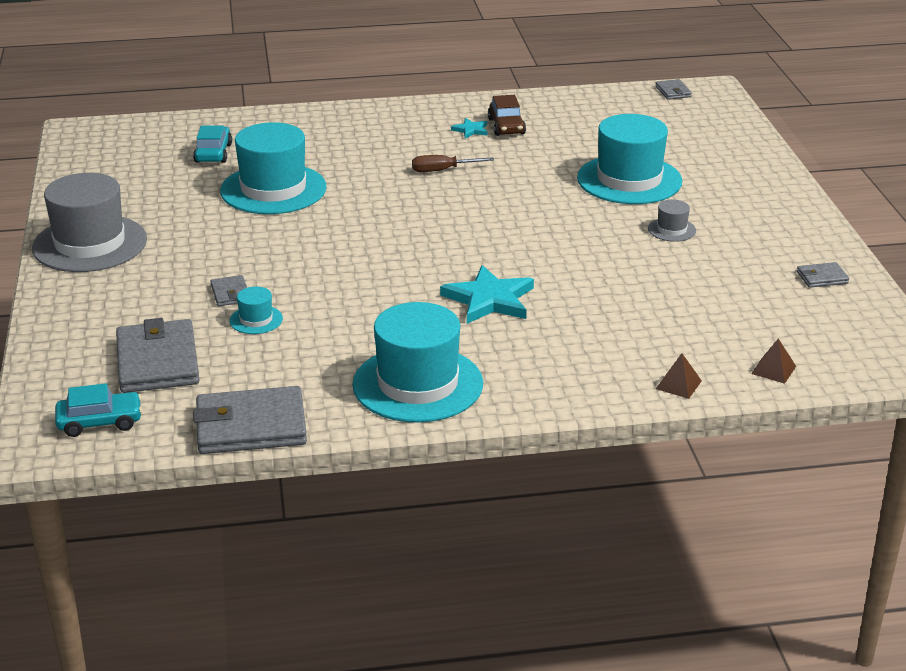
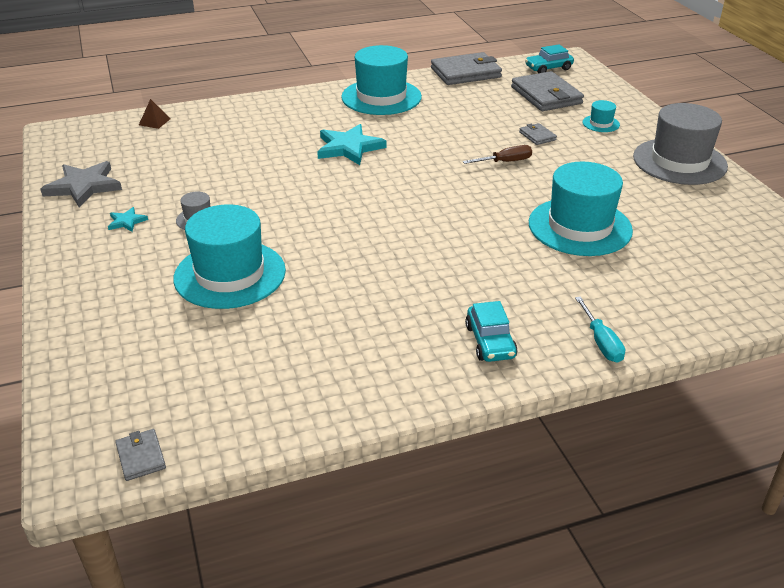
camera: 170 degrees right, 5 degrees up
(213, 153) = (679, 265): turquoise car -> turquoise car (490, 342)
(256, 320) = (505, 122): turquoise hat -> turquoise hat (601, 123)
(329, 115) = (601, 342): none -> turquoise screwdriver
(442, 170) = (428, 267): brown screwdriver -> brown screwdriver (505, 162)
(471, 130) = (417, 334): turquoise star -> turquoise star (127, 221)
(506, 126) = (375, 346): brown car -> none
(678, 384) = (219, 109): brown pyramid -> none
(822, 277) = (84, 186): grey wallet -> grey star

